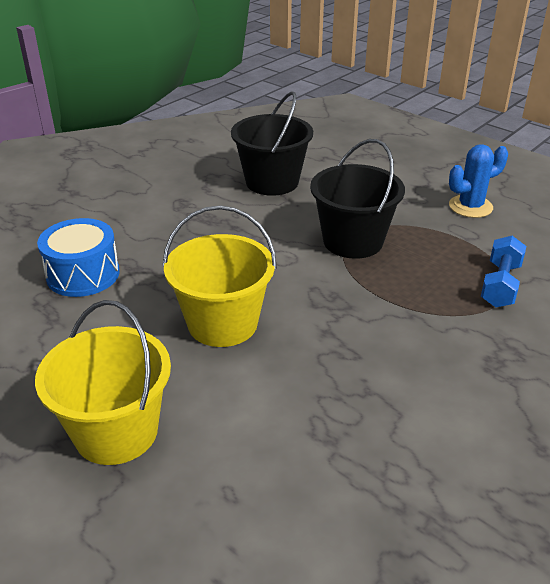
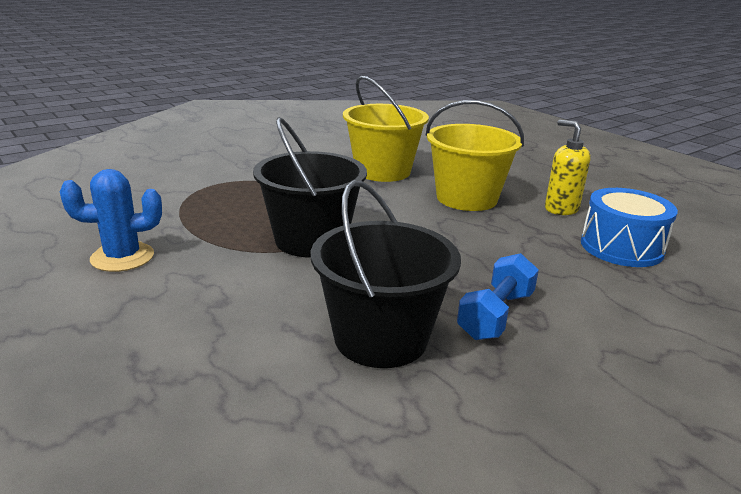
camera: 170 degrees left, 10 degrees down
(116, 432) = (534, 164): yellow bucket -> yellow bucket (383, 171)
(117, 323) = (561, 209): none -> yellow soap dispenser
(500, 285) = (203, 191): blue dumbbell -> blue dumbbell (496, 315)

